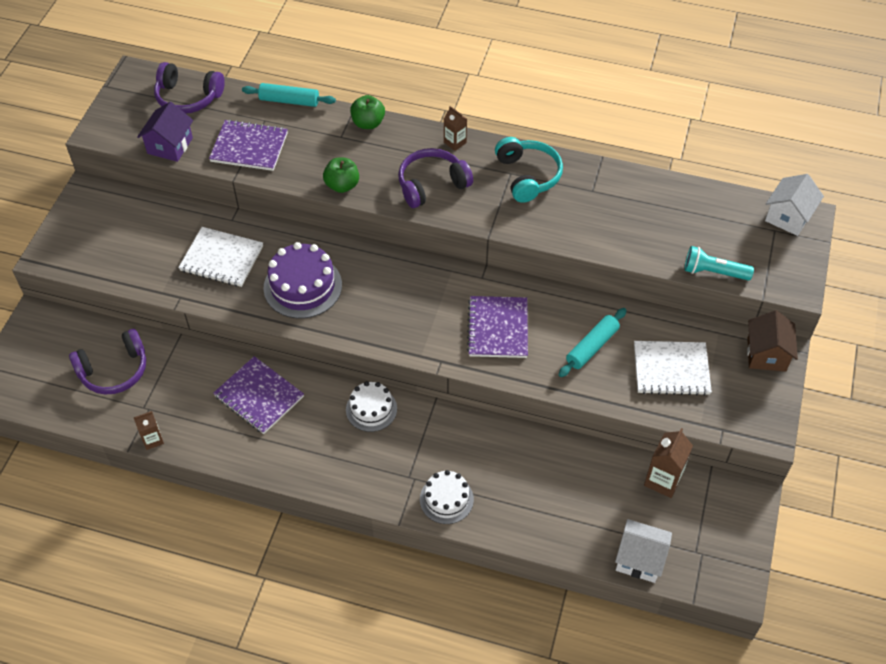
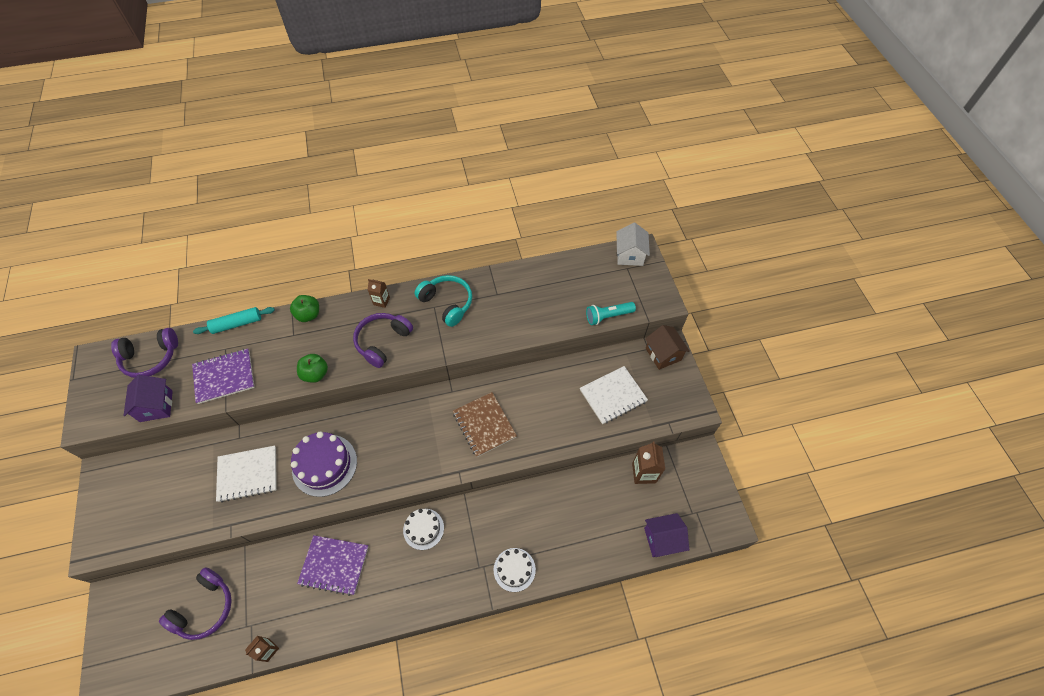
camera: 30 degrees left, 5 degrees up
(498, 328) = (484, 425): purple notebook -> brown notebook
(592, 347) = (554, 406): turquoise rolling pin -> none
(639, 559) = (662, 539): white house -> purple house

